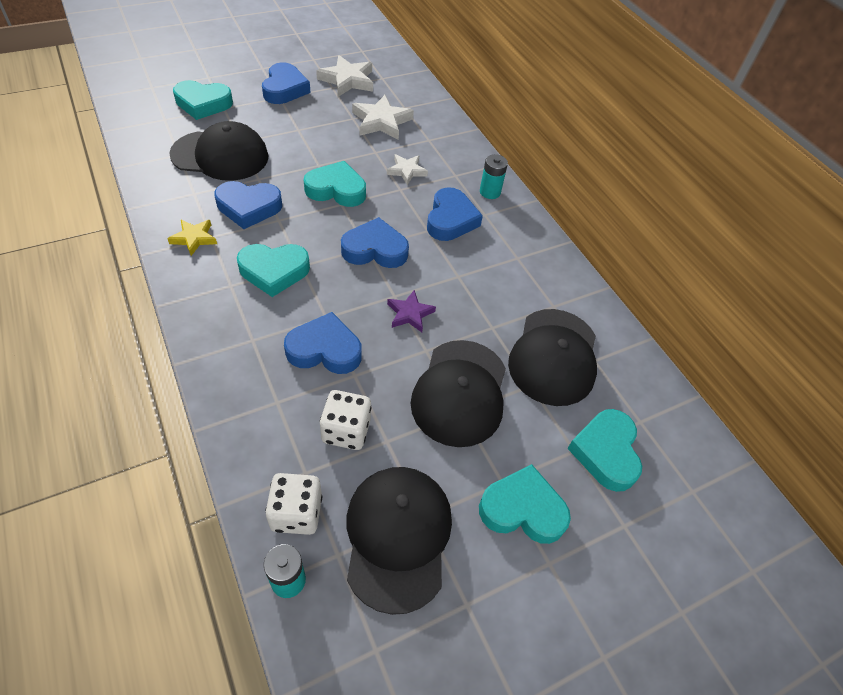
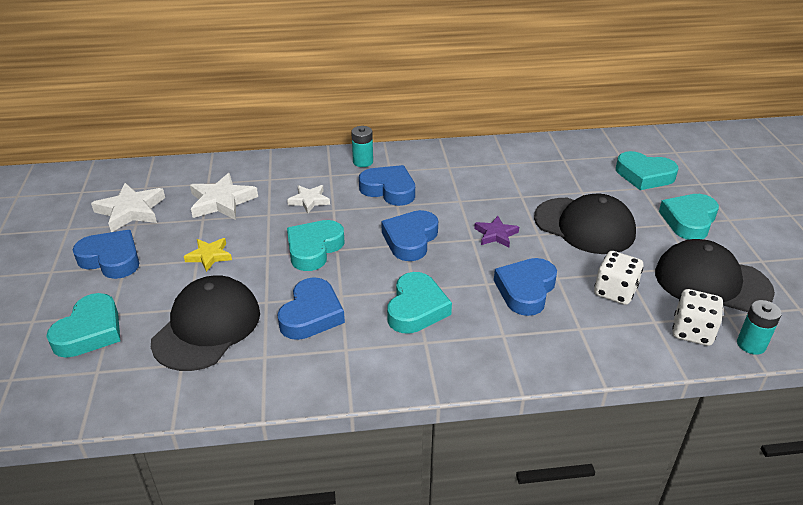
camera: 65 degrees left, 15 degrees down
(194, 238) = (343, 363): yellow star -> yellow star (209, 256)
(554, 357) = (557, 175): black cap -> none

